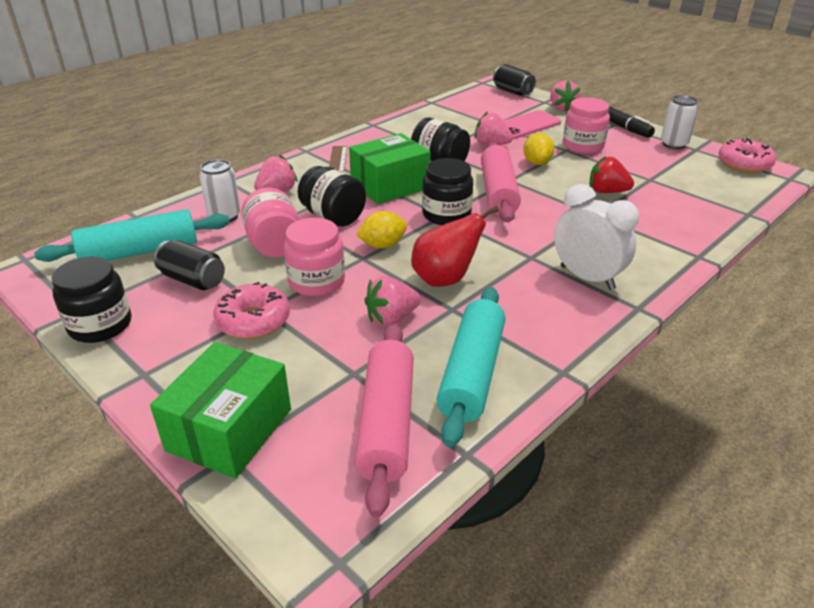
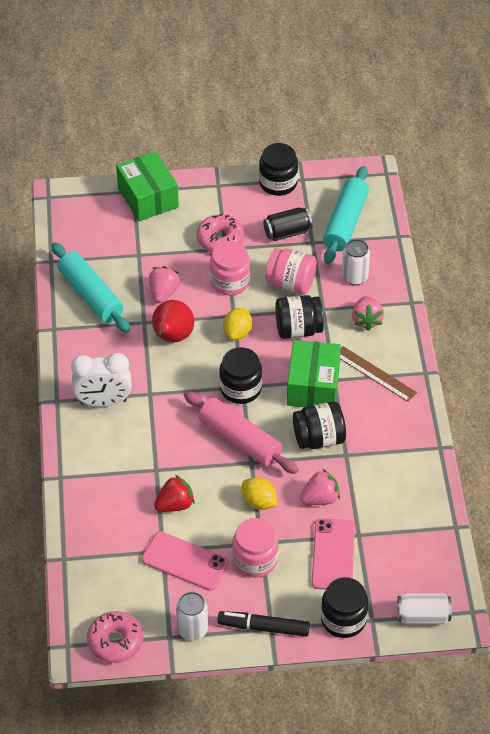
camera: 130 degrees right, 15 degrees up
(387, 423) = (95, 247): pink rolling pin -> none
(512, 91) = (423, 616): black can -> white can
(561, 108) = (343, 619): pink strawberry -> black jar
(638, 167) = (185, 561): none -> pink phone

